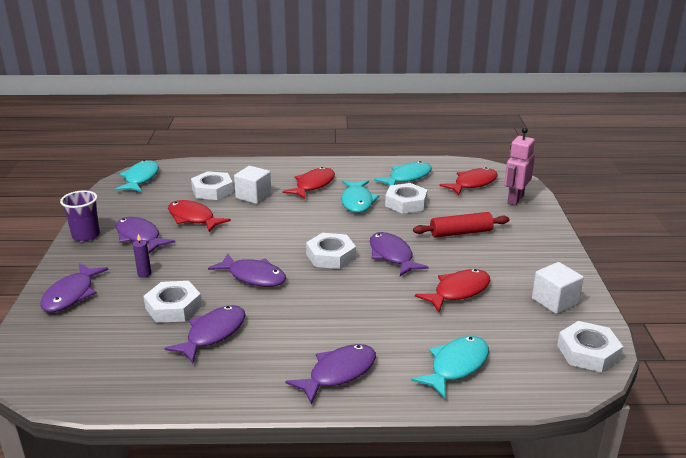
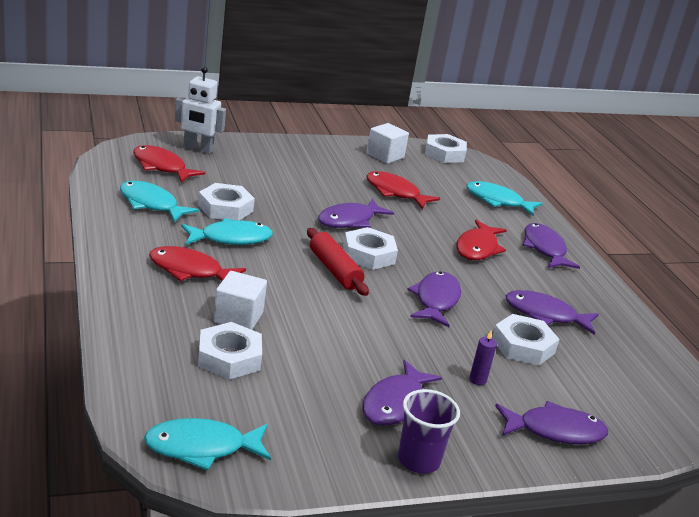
camera: 110 degrees left, 0 degrees up
(193, 218) = (323, 363): red fish -> red fish (478, 248)
(338, 373) = (544, 248): purple fish -> purple fish turned 45 degrees clockwise
(460, 232) = (285, 183): red rolling pin -> red rolling pin (334, 270)
(515, 199) = (198, 149): pink robot -> white robot

